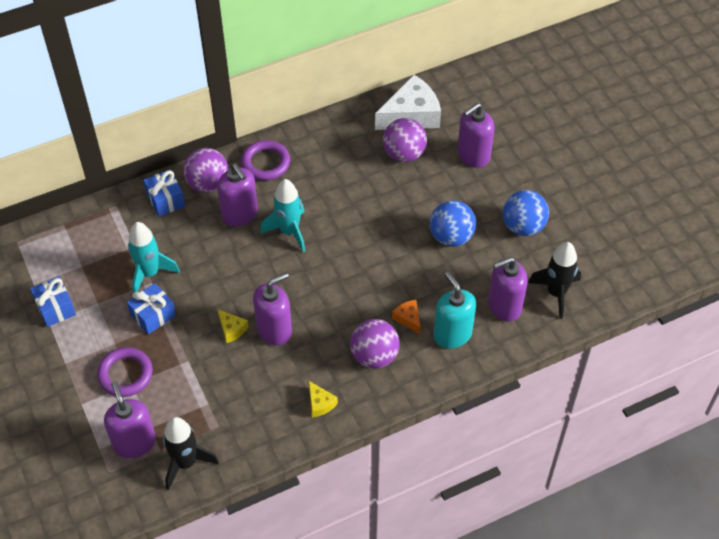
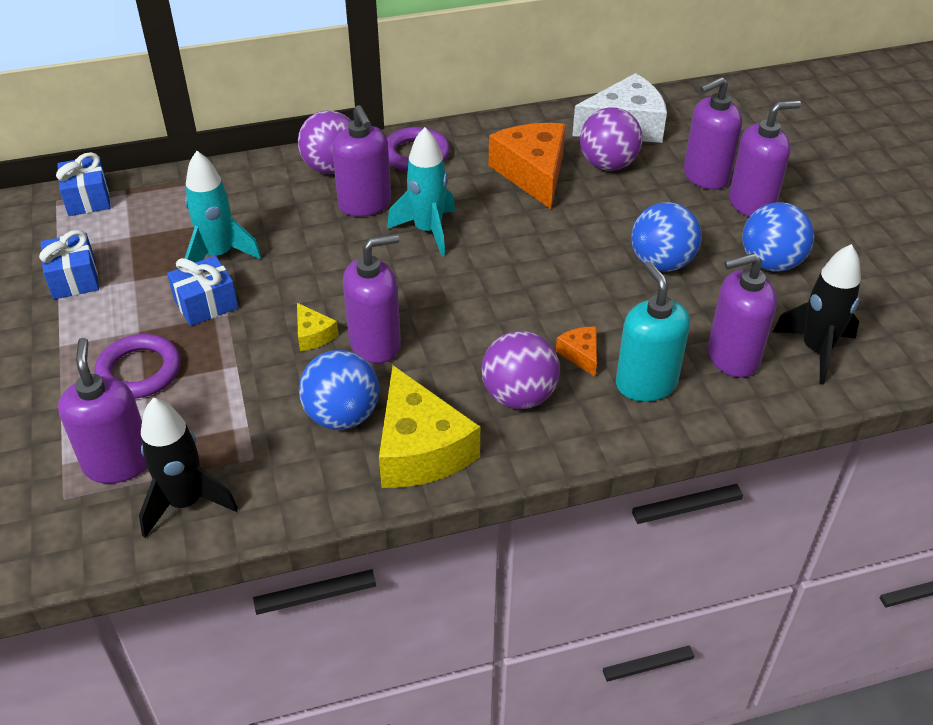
camera: 10 degrees right, 10 degrees down
(165, 200) = (269, 178): blue gift -> blue gift (88, 199)
(266, 387) = (342, 416): none -> blue ball
(320, 403) = (420, 449): yellow cheese -> yellow cheese, size x2.18
(352, 169) = (533, 173): none -> orange cheese
(507, 176) = (751, 204): none -> purple soap dispenser

